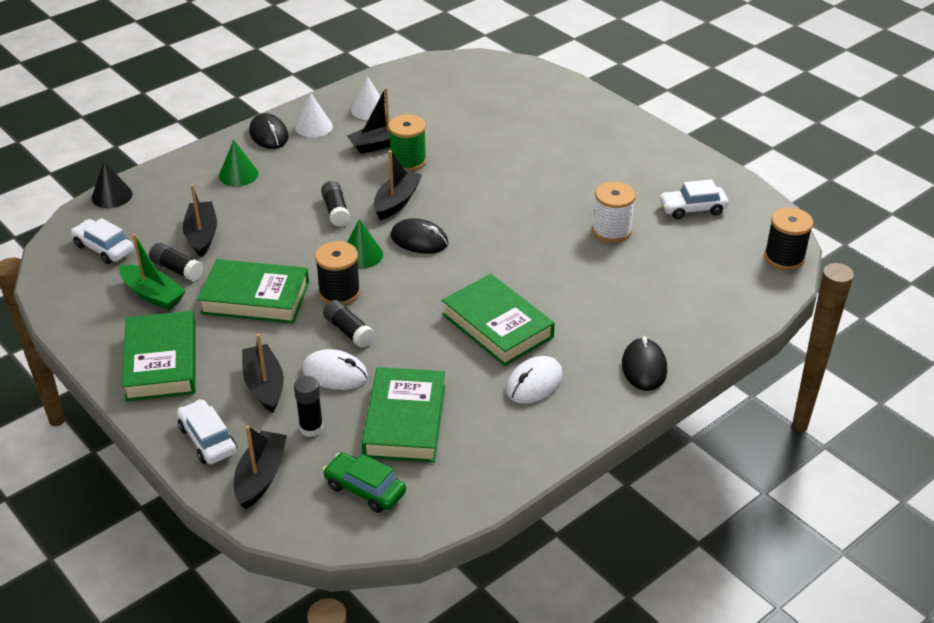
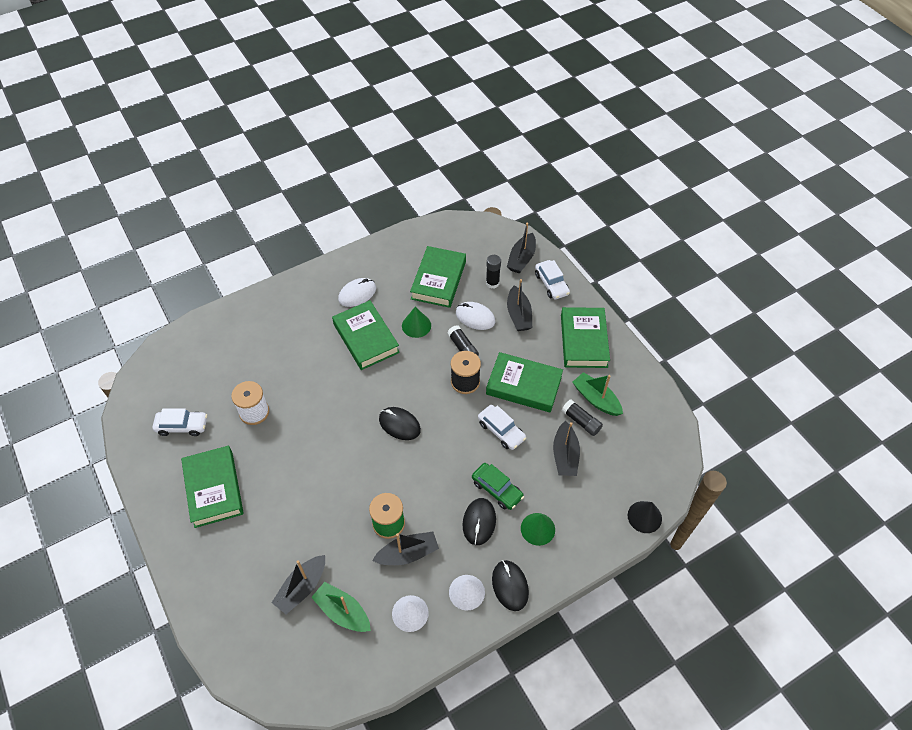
camera: 170 degrees left, 15 degrees up
(104, 248) = (639, 452): white car -> white car (501, 431)
(336, 211) = (458, 467): black glue stick -> none
(361, 255) = (445, 416): green cone -> green cone (416, 325)
(365, 489) = (467, 244): green car -> green car (497, 489)
(397, 201) = (408, 471): black boat -> black boat (302, 588)
(436, 104) = (343, 612): none -> green boat
(617, 165) = (213, 489): none -> green book
(644, 367) = (288, 295): black mouse -> black mouse (479, 522)
(784, 257) = (147, 367): black spool -> none

